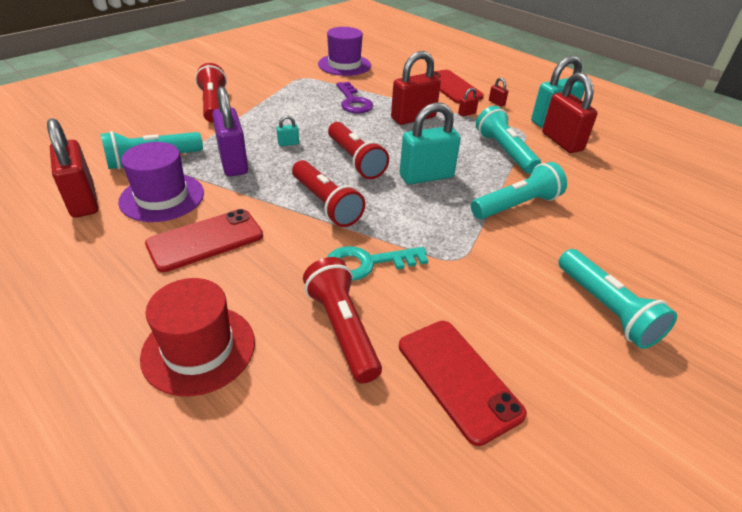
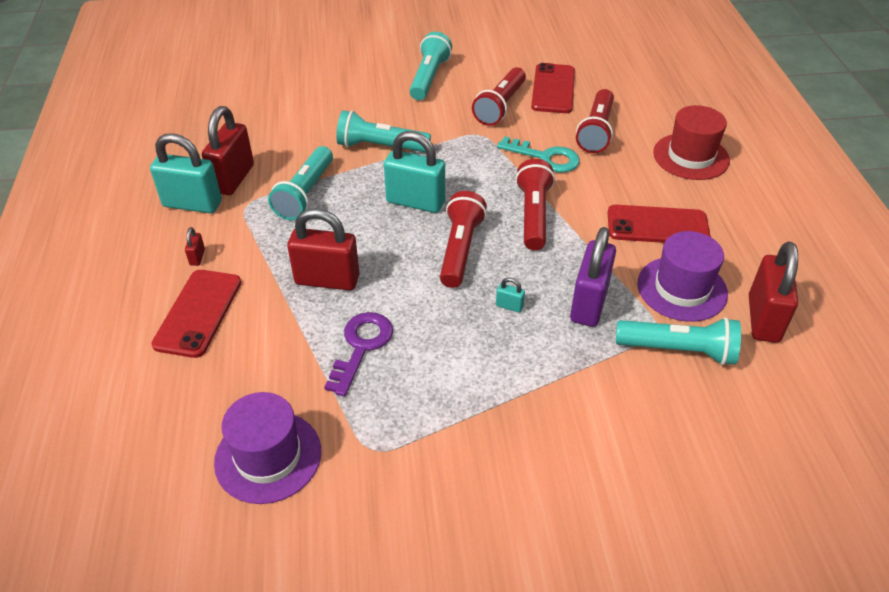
camera: 140 degrees left, 5 degrees up
(213, 105) = (556, 437): red flashlight -> red flashlight (500, 106)
(467, 113) = (258, 257): red padlock -> none

